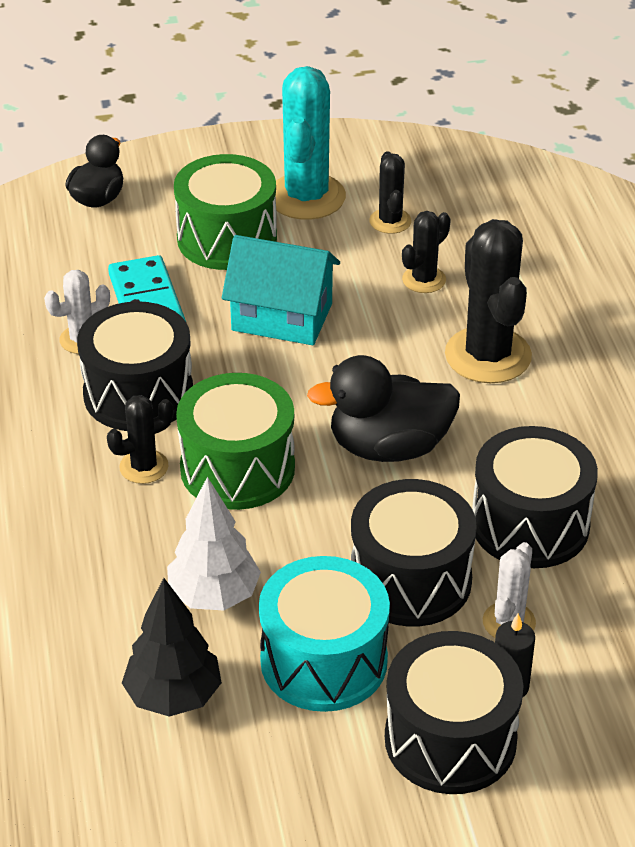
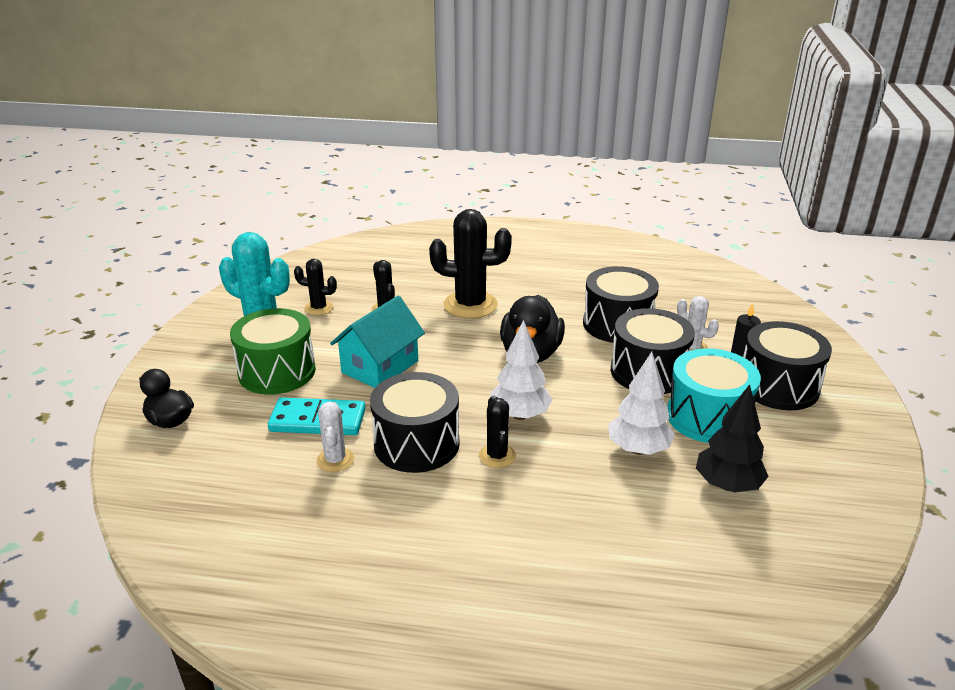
camera: 70 degrees left, 10 degrees down
(237, 468) = (520, 415): green drum -> white tree

